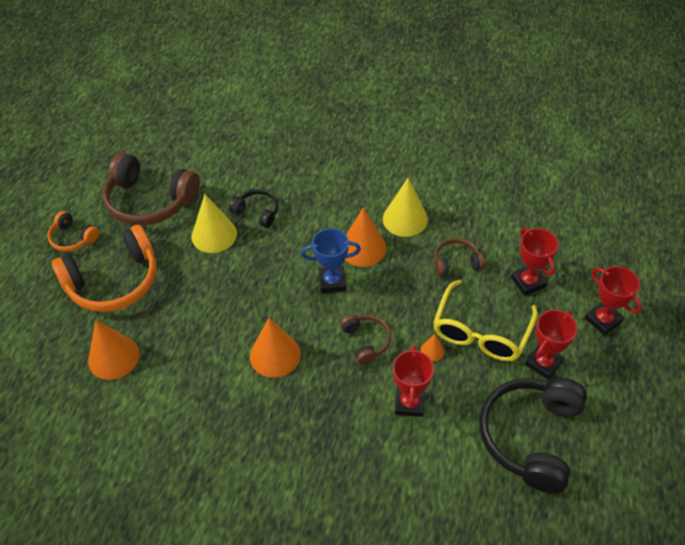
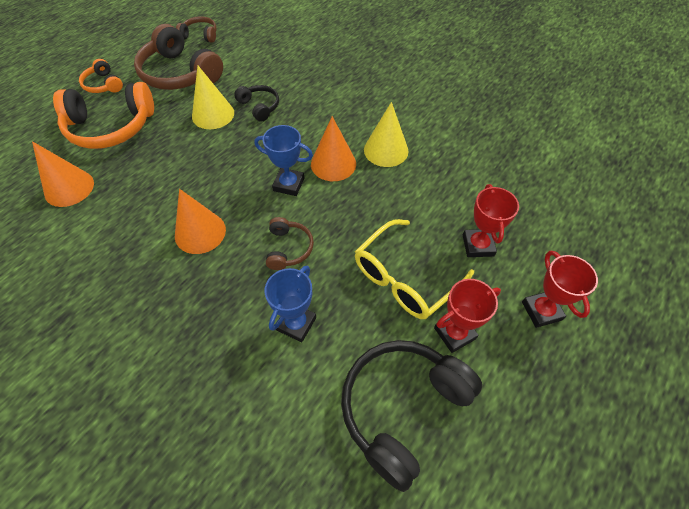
camera: 20 degrees right, 5 degrees up
(409, 403) = (296, 323): red trophy -> blue trophy
(432, 351) = (346, 279): orange cone -> none
(456, 262) = (414, 204): brown headphones -> brown headphones (200, 35)

